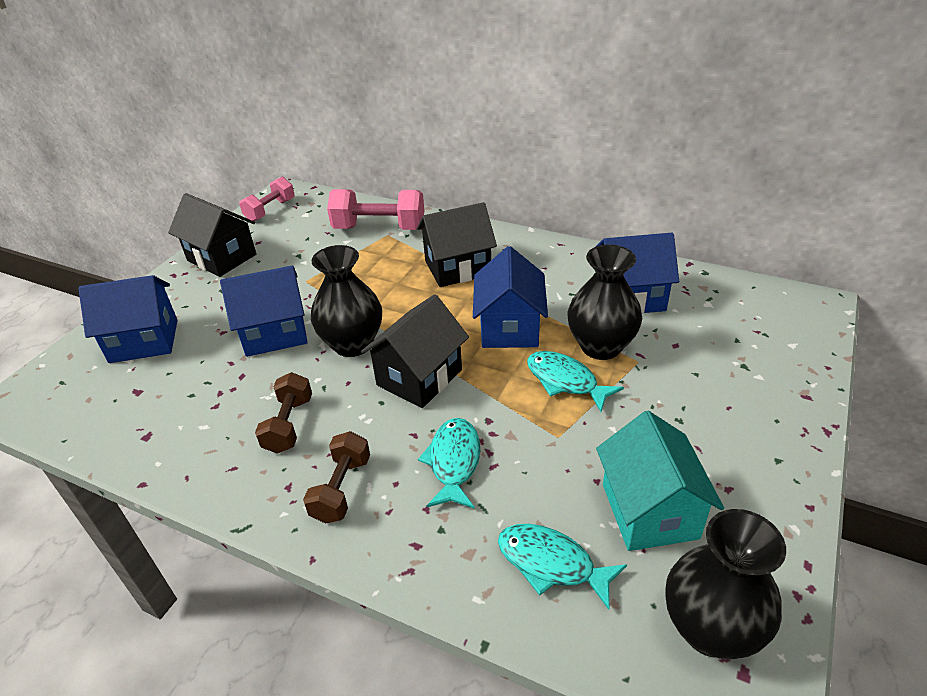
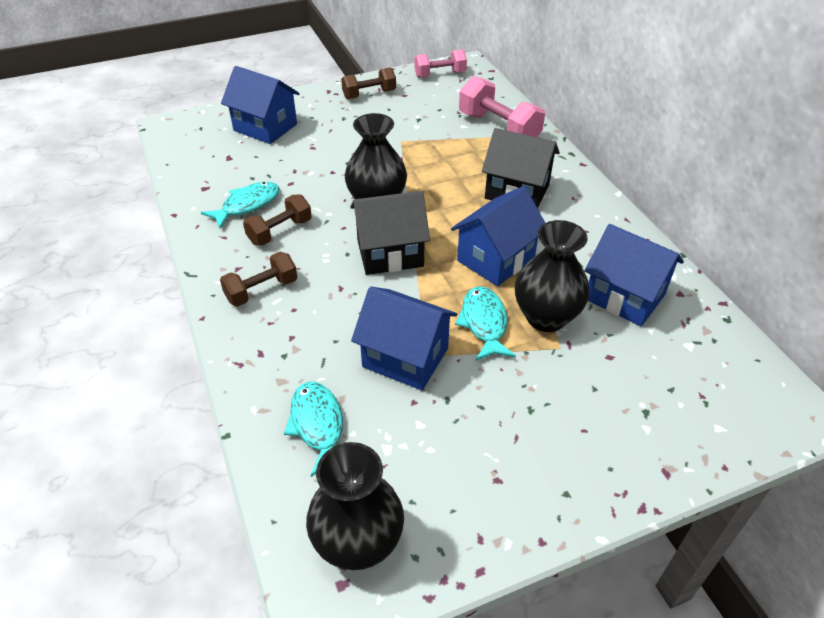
camera: 40 degrees right, 5 degrees up
(222, 258) = (369, 94): black house -> brown dumbbell
(275, 333) = (340, 167): blue house -> blue house (405, 357)
(454, 462) = (341, 322): turquoise fish -> turquoise fish (247, 205)
(649, 511) = (421, 447): turquoise house -> none

